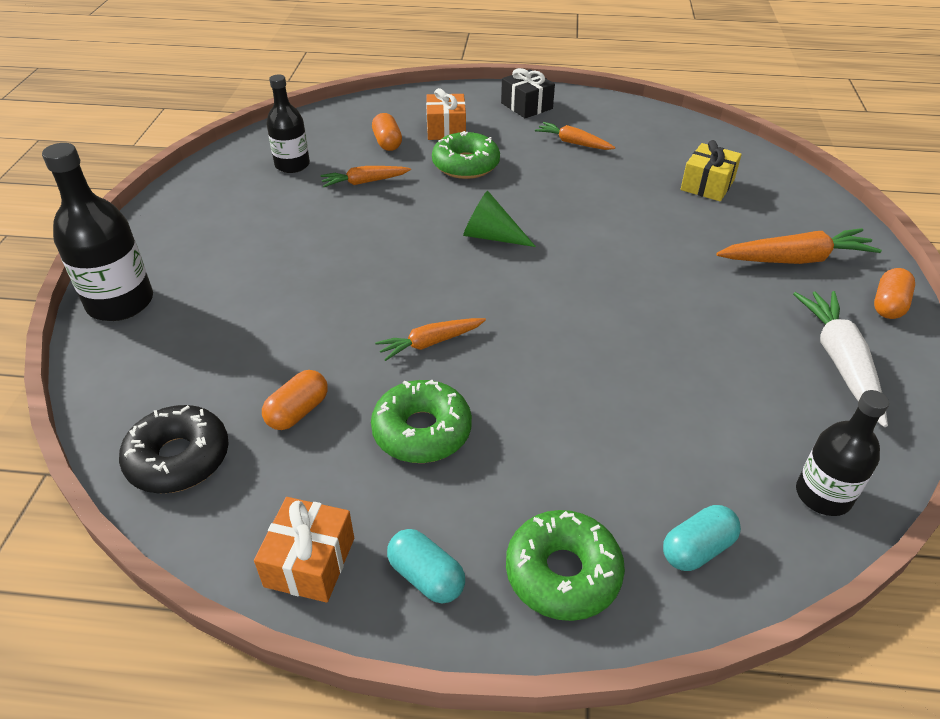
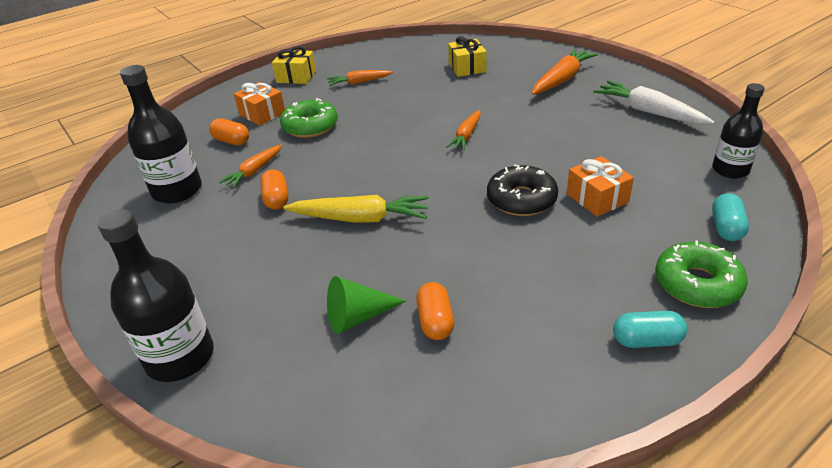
camera: 40 degrees left, 5 degrees down
(178, 458) = (403, 409): black donut -> black donut (521, 199)
(292, 165) = (177, 190): black bottle -> black bottle, size x1.51
(310, 562) = (580, 388): orange gift -> orange gift (597, 198)
(377, 280) = (360, 218): none -> yellow carrot
(422, 431) = (524, 276): green donut -> none
(430, 343) = (451, 229): orange carrot -> orange carrot (466, 136)
(491, 236) = (392, 155): green cone -> green cone (358, 317)
(526, 106) = (296, 77): black gift -> yellow gift
(888, 305) = (628, 77): orange capsule -> orange capsule (276, 199)

